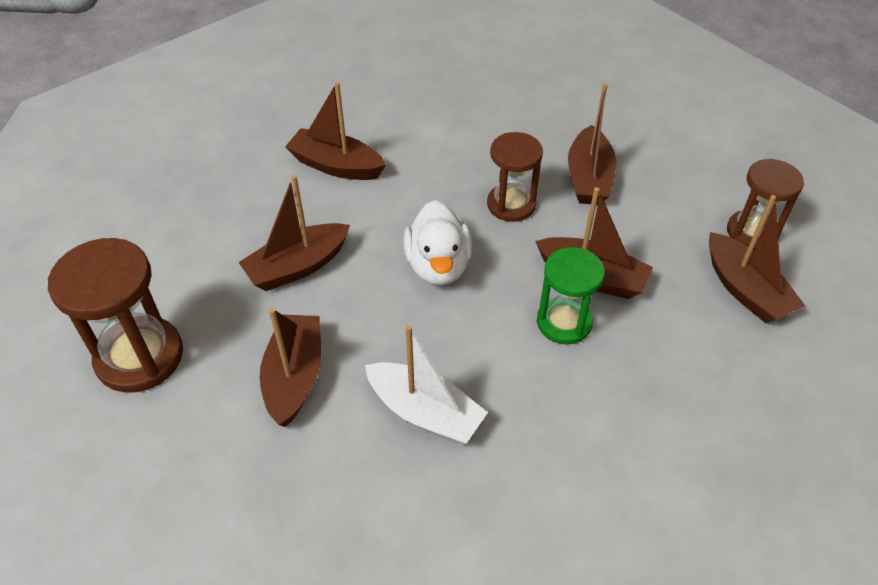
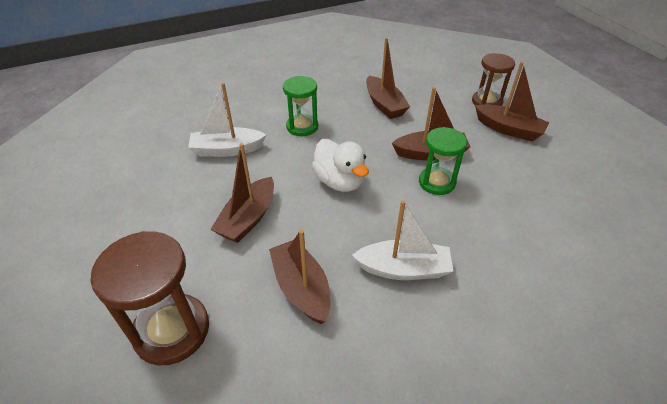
camera: 30 degrees left, 5 degrees down
(336, 165) = (227, 150): brown boat -> white boat
(450, 169) = (302, 127): none -> green hourglass
(511, 204) = (354, 133): brown hourglass -> none

